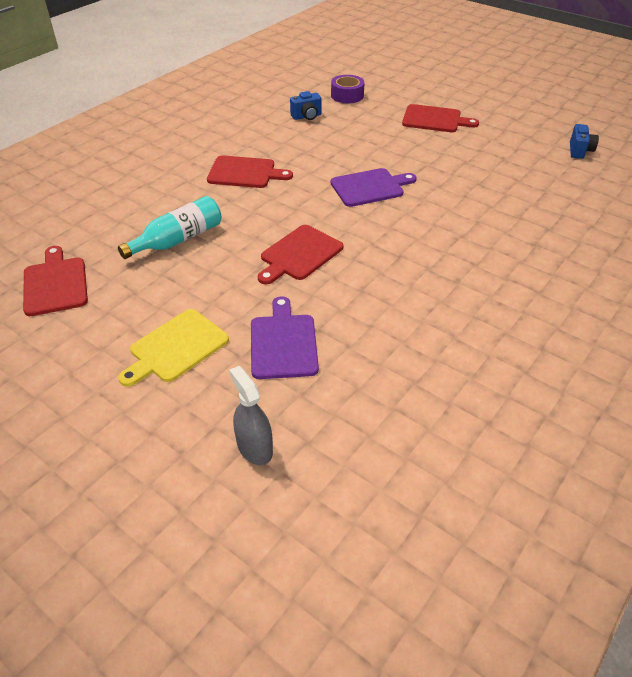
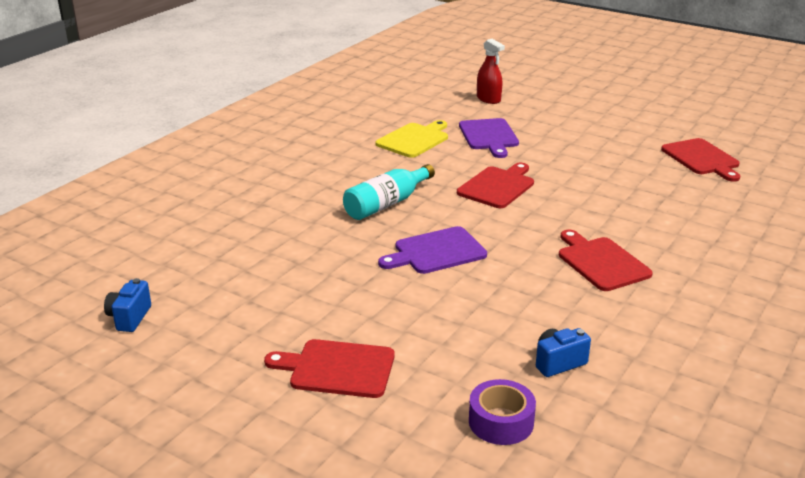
camera: 175 degrees right, 15 degrees down
(176, 347) = (567, 131): yellow cutting board -> yellow cutting board (414, 140)
(178, 240) = (624, 192): turquoise bottle -> turquoise bottle (387, 204)
(245, 173) = (601, 262): red cutting board -> red cutting board turned 60 degrees clockwise
(254, 447) = (488, 99): grey spray bottle -> red spray bottle

